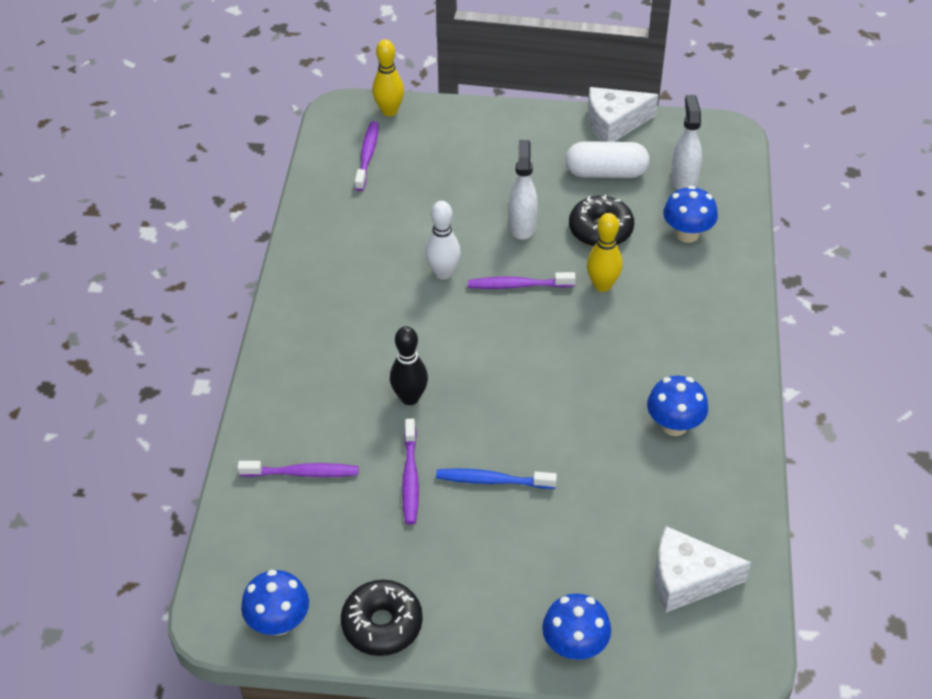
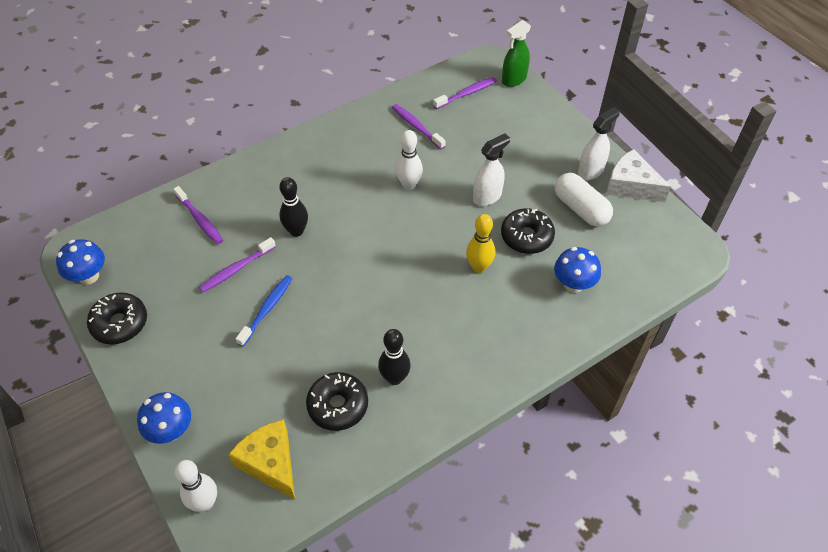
camera: 50 degrees right, 5 degrees up
(389, 111) = (513, 79): yellow bowling pin -> green spray bottle
(492, 480) = (267, 309): blue toothbrush -> blue toothbrush turned 60 degrees clockwise
(518, 285) = (435, 225): purple toothbrush -> purple toothbrush (417, 127)
(667, 487) = (338, 405): none -> black donut
(674, 425) = (394, 378): blue mushroom -> black bowling pin
(684, 180) = (621, 253): white spray bottle -> white spray bottle (591, 171)
(687, 579) = (270, 462): white cheese -> yellow cheese
(689, 659) = (205, 503): none -> white bowling pin

